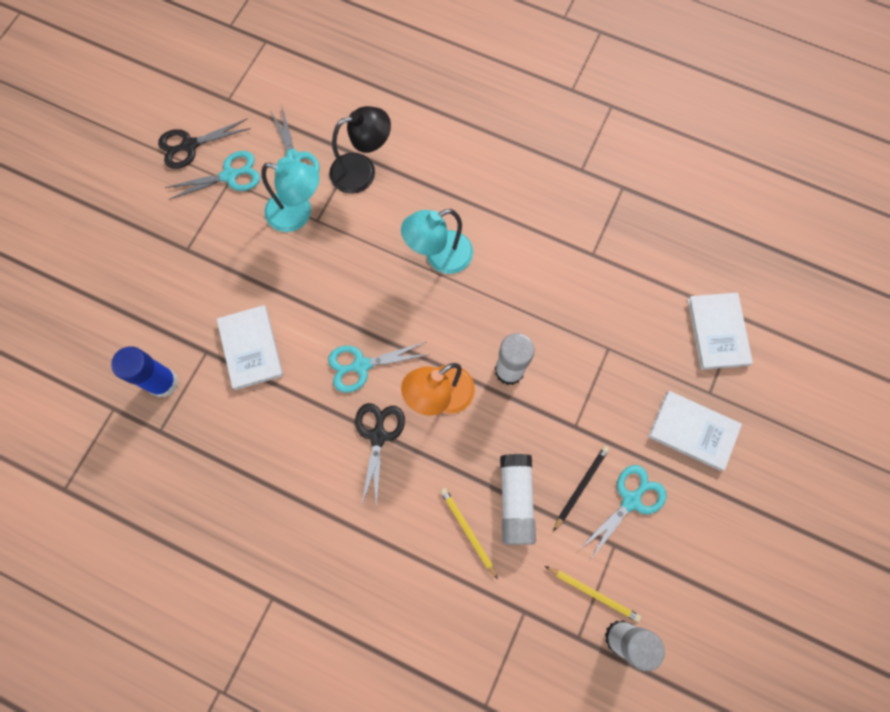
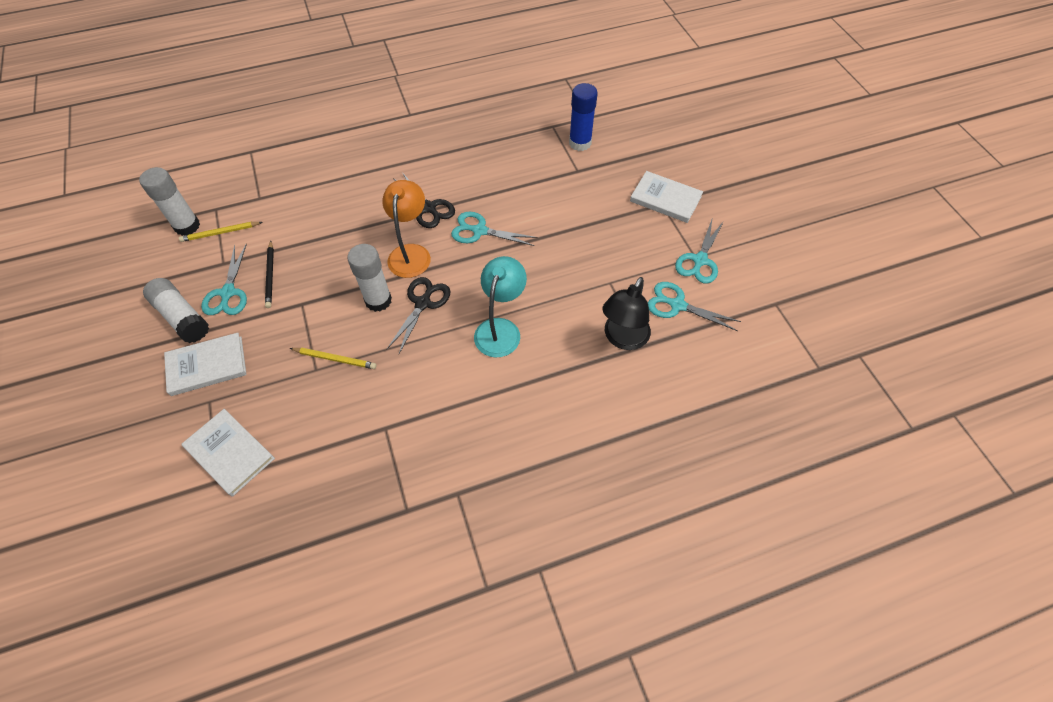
camera: 135 degrees right, 15 degrees down
(189, 145) = (750, 255): black scissors -> black scissors (423, 303)
(251, 348) = (555, 190): white book -> white book (665, 199)
(298, 214) = (626, 275): turquoise lamp -> none
(361, 365) = (479, 231): turquoise scissors -> turquoise scissors turned 105 degrees counterclockwise
(467, 531) = (327, 206): yellow pencil -> yellow pencil (335, 359)
(515, 501) = (309, 239): white glue stick -> white glue stick (182, 317)

